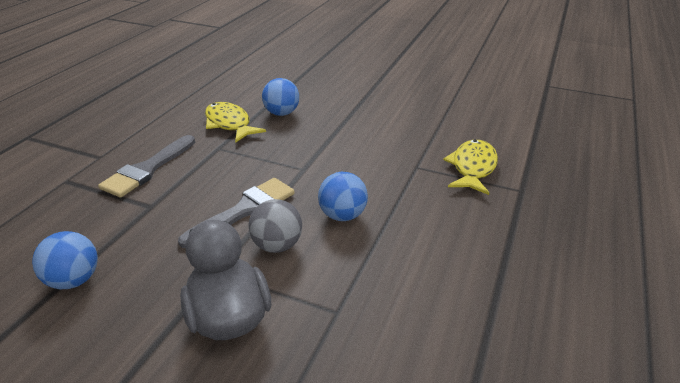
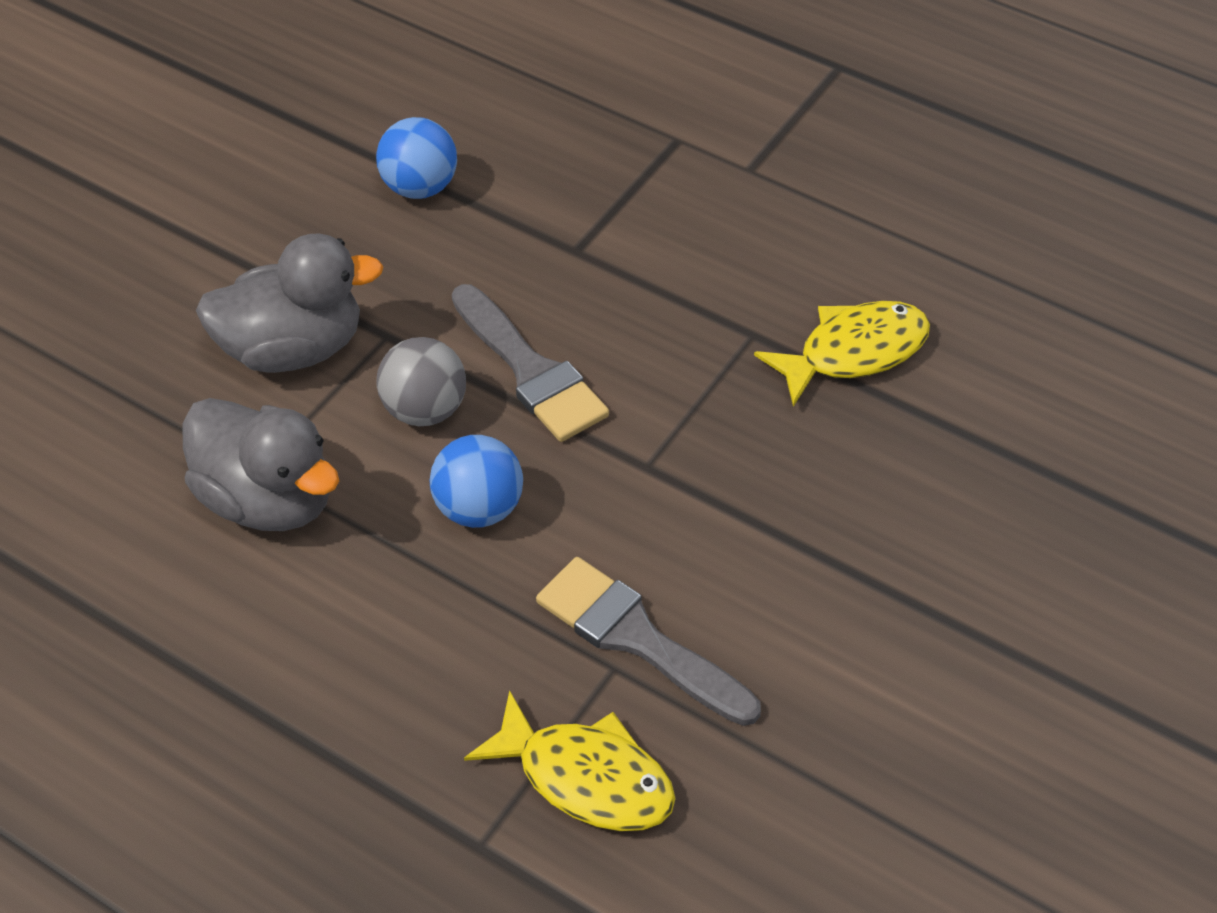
camera: 100 degrees right, 15 degrees up
(147, 169) = (692, 237): grey brush -> grey brush (637, 638)
(281, 113) = (895, 447): blue ball -> none
(359, 300) = (268, 500): none -> grey duck

